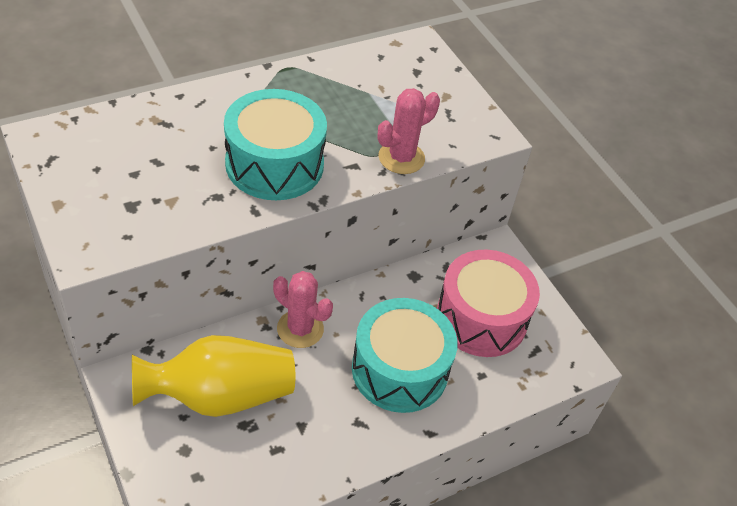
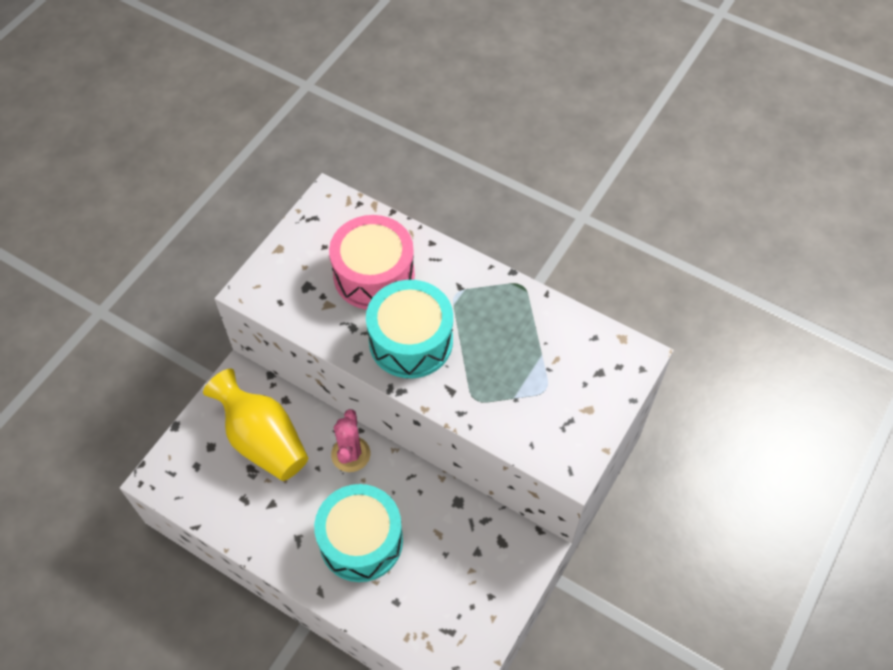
camera: 65 degrees right, 10 degrees up
(401, 158) = (486, 417): pink cactus -> none
(481, 318) = (452, 573): pink drum -> pink drum (374, 275)

